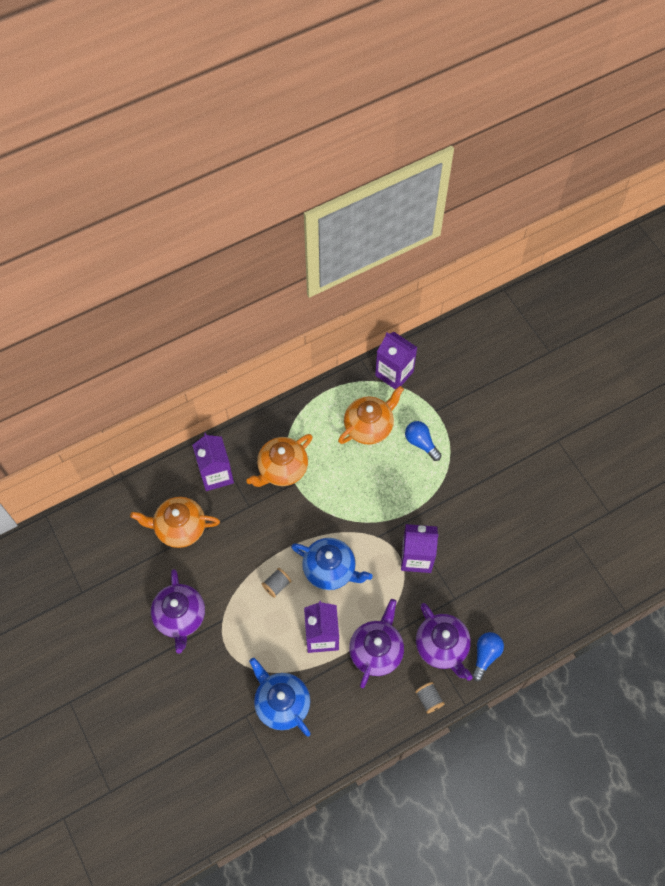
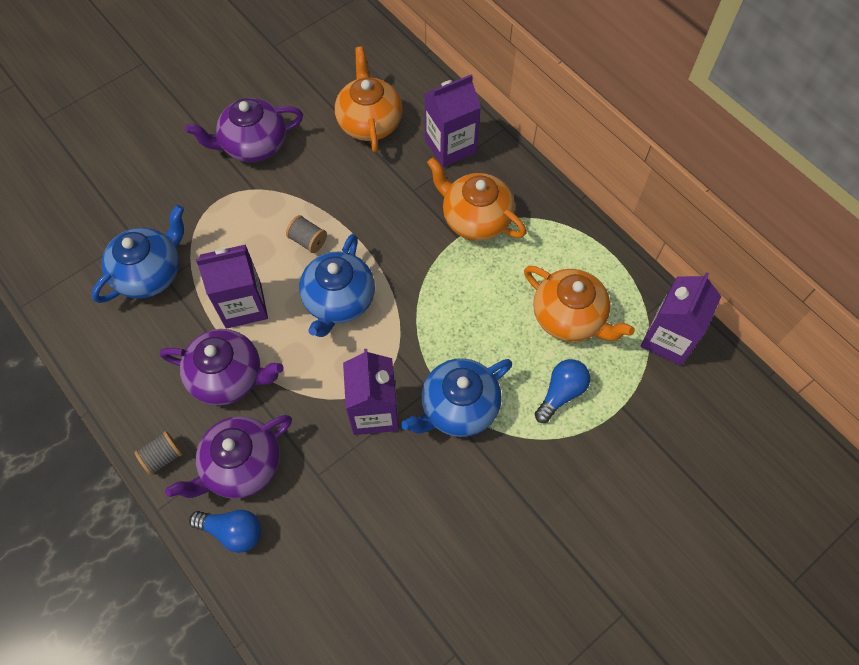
camera: 80 degrees right, 0 degrees up
(421, 505) = (458, 407): none -> blue teapot

